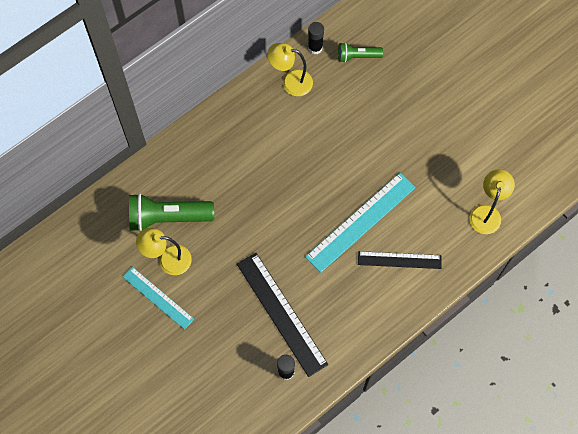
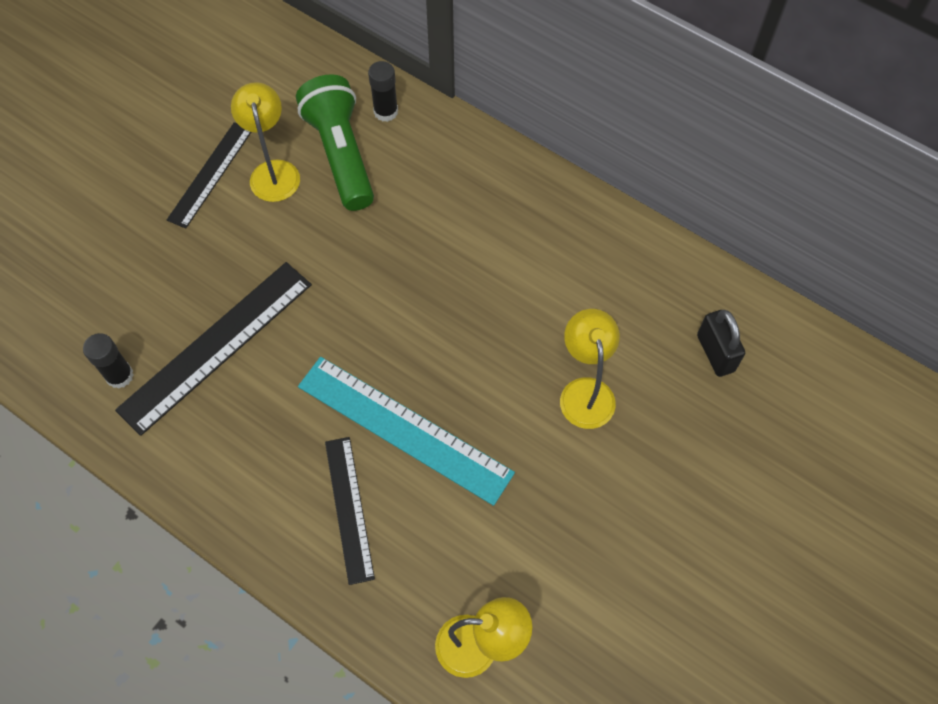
camera: 75 degrees right, 5 degrees down
(158, 298) = (210, 174): turquoise ruler -> black ruler
(290, 82) = (627, 262): yellow lamp -> yellow lamp (585, 391)
(315, 47) = (705, 283): black glue stick -> black glue stick (385, 112)
(357, 56) = (715, 353): green flashlight -> black padlock

